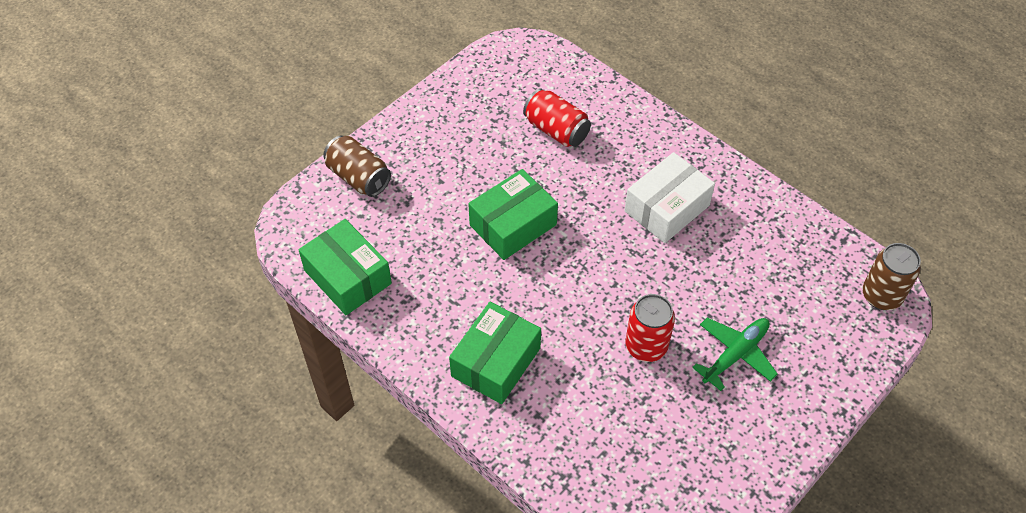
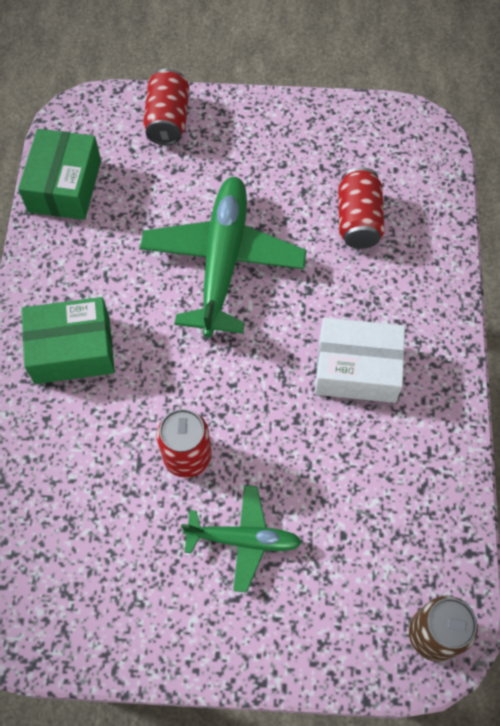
camera: 50 degrees right, 10 degrees up
(359, 177) = (168, 120): brown can -> red can
(513, 225) = (223, 262): green box -> green plane

